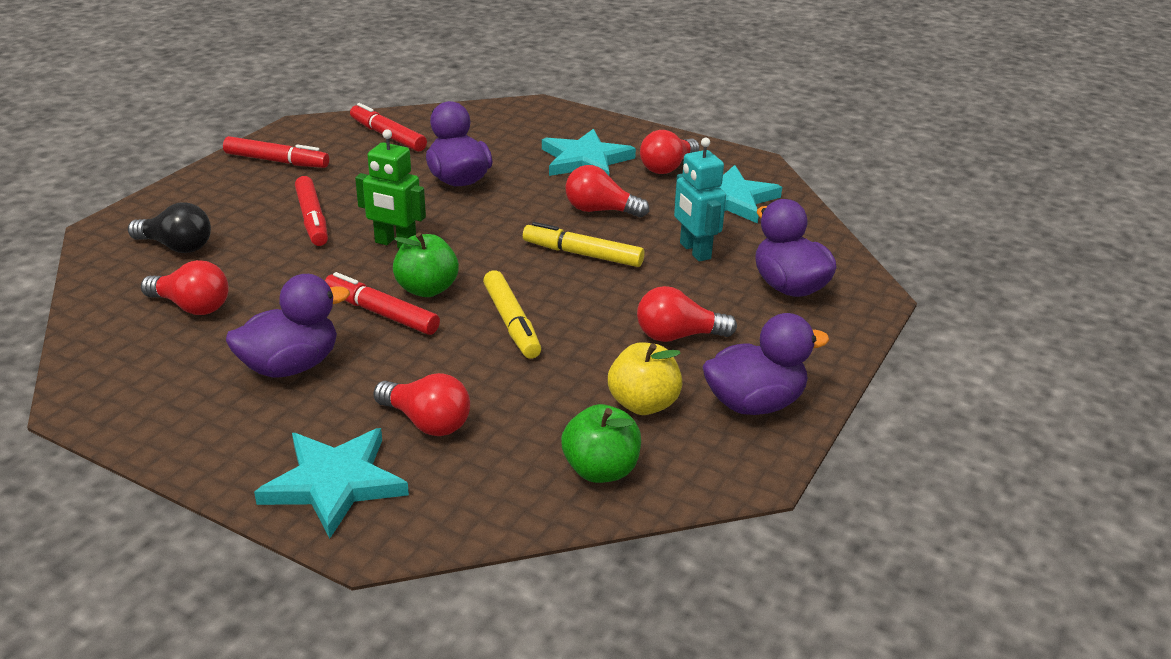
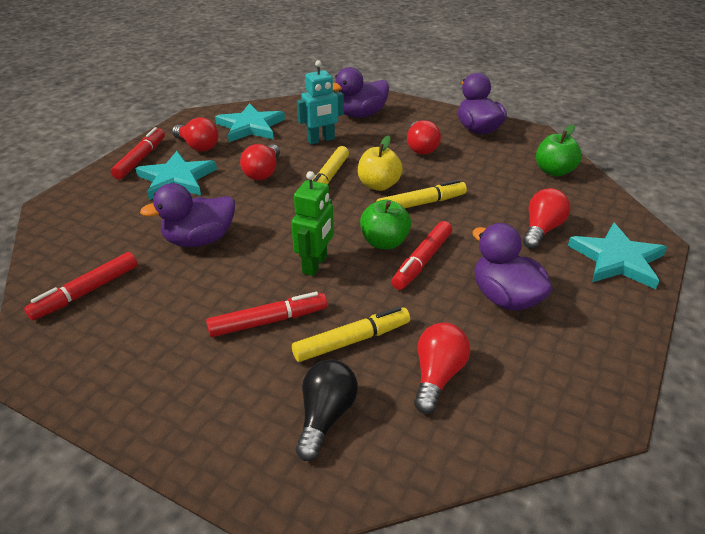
camera: 90 degrees left, 5 degrees up
(264, 262) = (352, 341): none -> yellow marker
(277, 161) = (126, 371): red marker -> red marker (141, 159)
(643, 404) = (491, 159): yellow apple -> yellow apple (379, 185)

